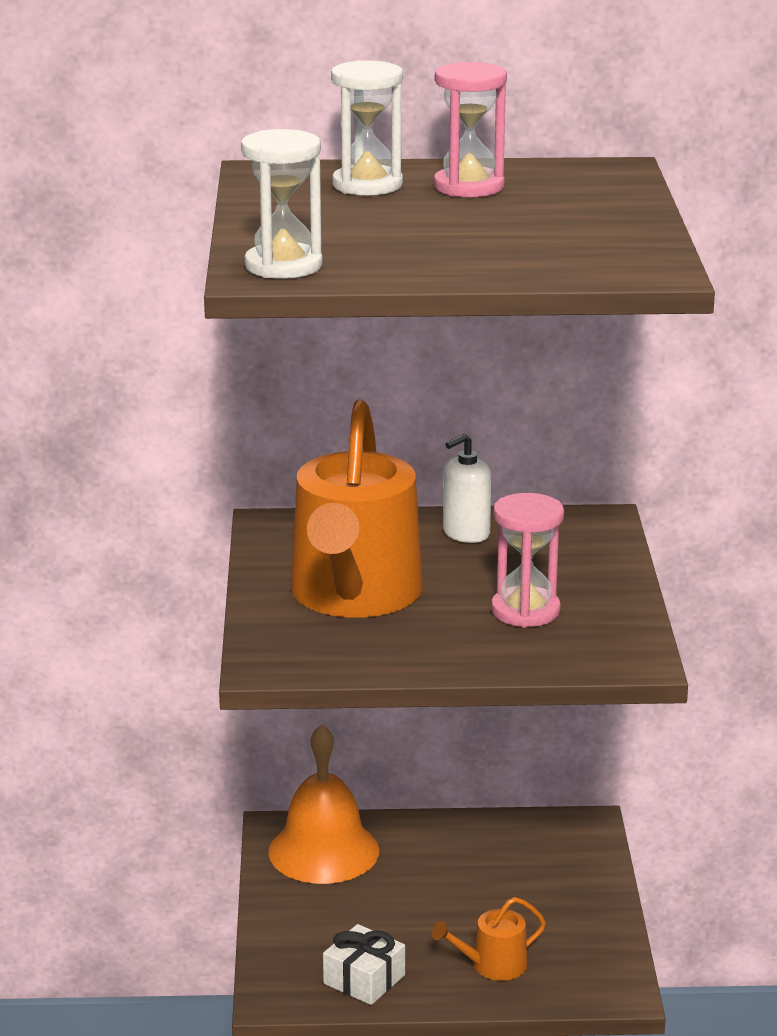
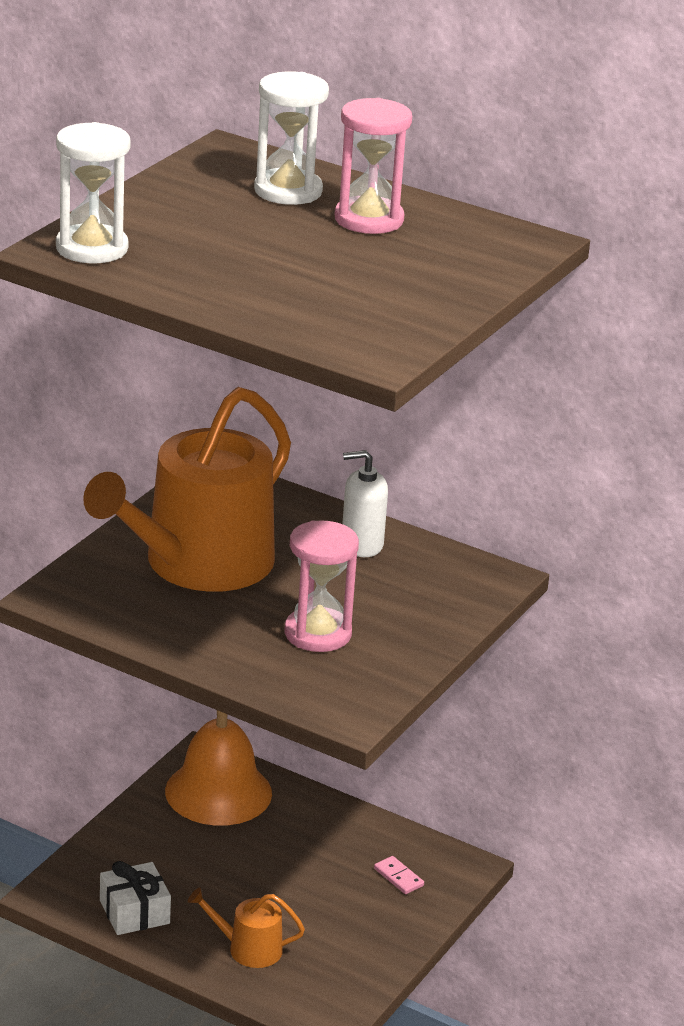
camera: 30 degrees right, 5 degrees up
(547, 855) = (398, 877): none -> pink domino

